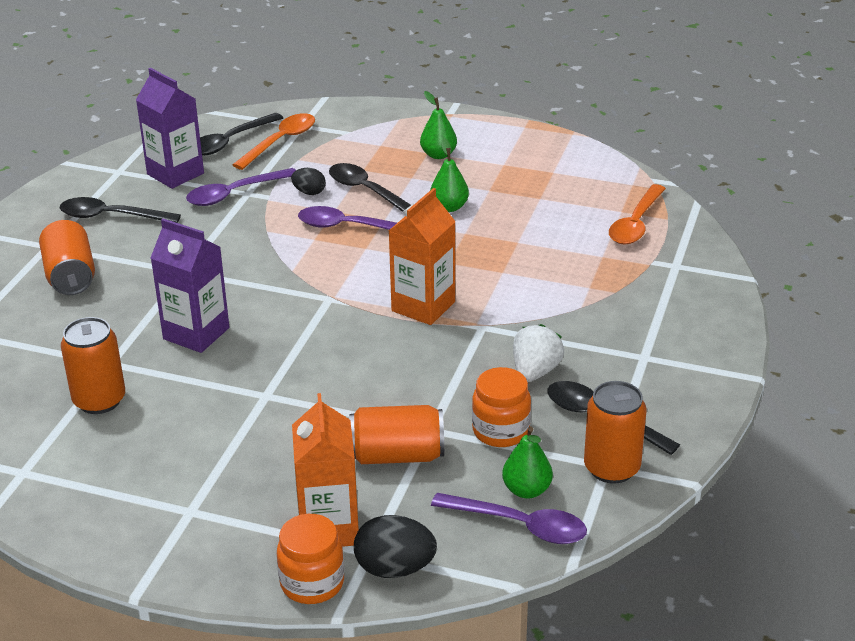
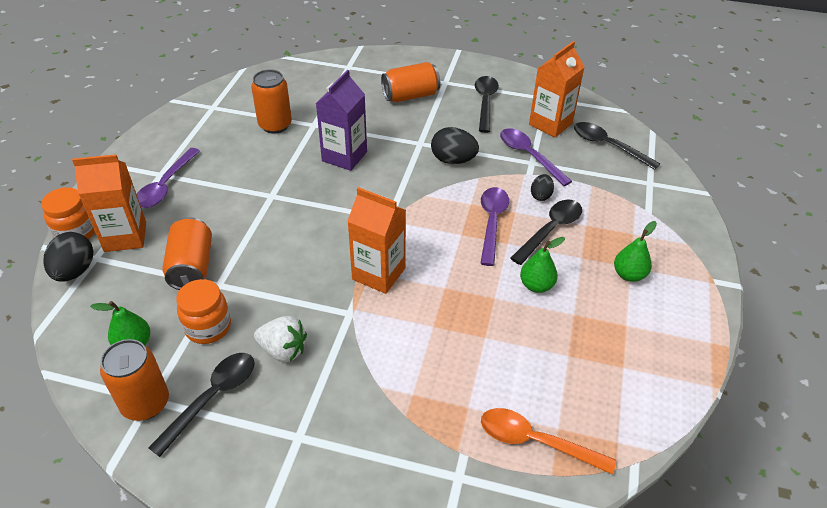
camera: 85 degrees right, 10 degrees up
(175, 174) = (550, 124): purple carton -> orange carton
(228, 247) = (453, 160): none -> black egg
(280, 142) = (617, 173): orange spoon -> none
(519, 525) = (95, 340): purple spoon -> purple spoon (166, 185)

